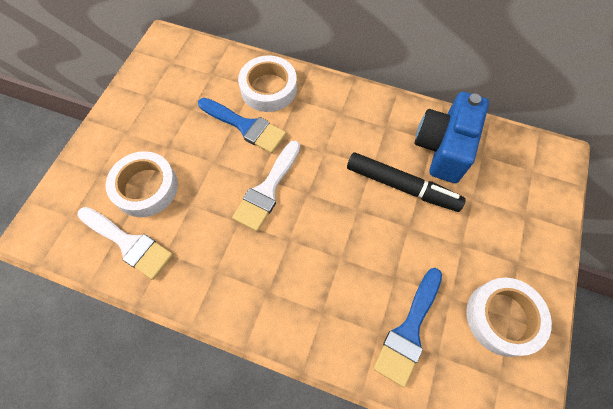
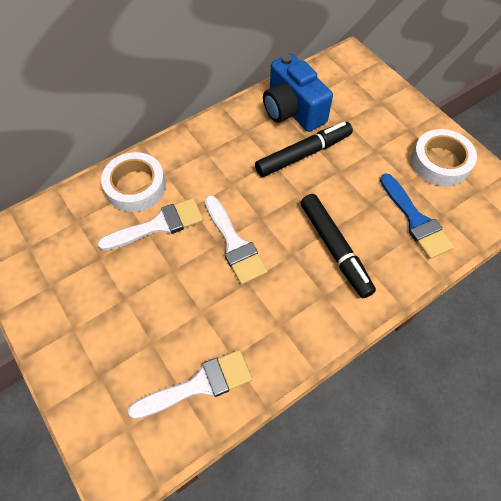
camera: 55 degrees left, 5 degrees down
(146, 187) = (152, 340): white tape -> none
(245, 126) = (158, 225): blue brush -> white brush
(321, 272) = (334, 248): none -> black marker

